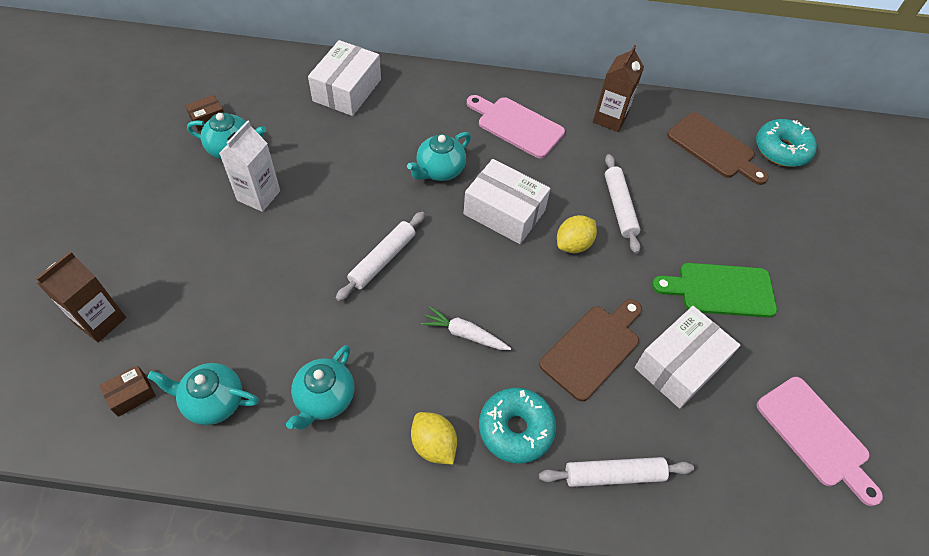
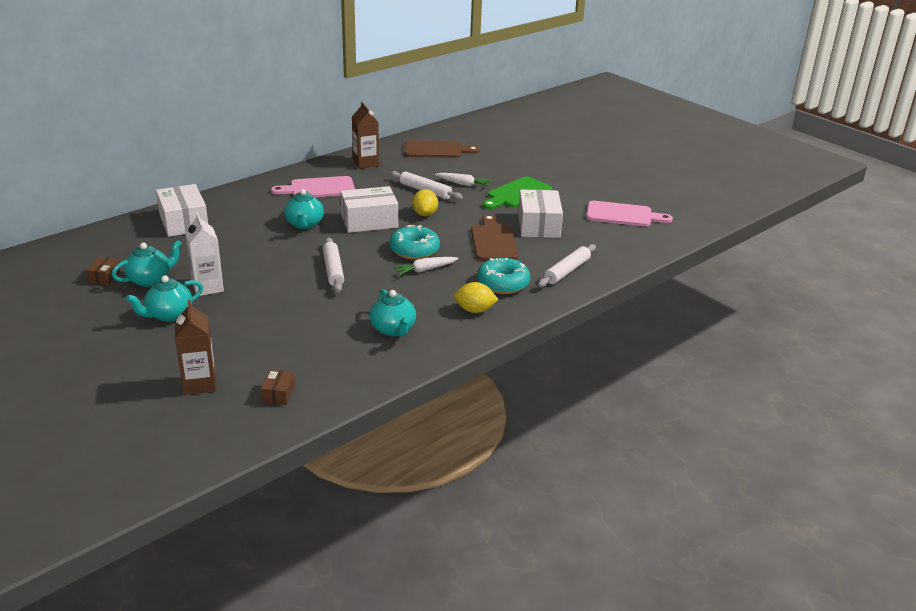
camera: 45 degrees left, 25 degrees down
(213, 401) = (333, 366): turquoise teapot -> turquoise teapot (169, 315)
(676, 227) = (463, 184): none -> white carrot
(781, 150) = (468, 136): turquoise donut -> turquoise donut (414, 250)

